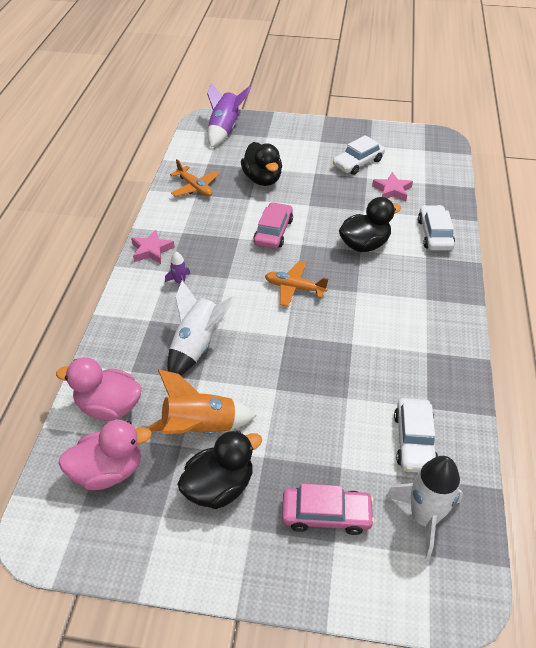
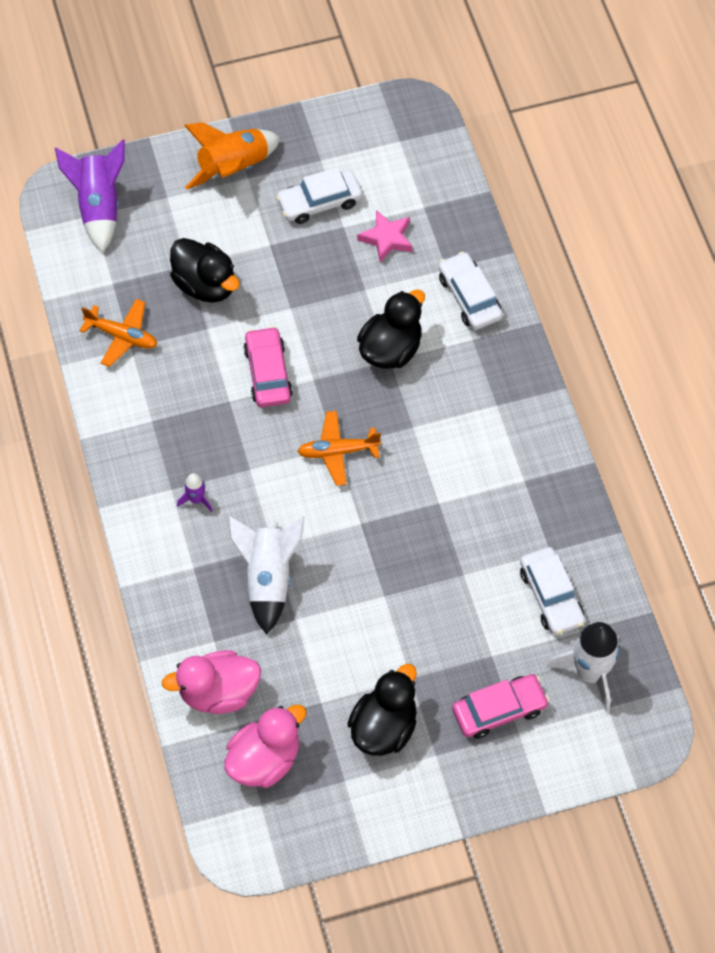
camera: 25 degrees left, 15 degrees up
(151, 250) = (130, 465): pink star -> none
(200, 428) = (329, 675): orange rocket -> orange rocket (234, 168)
(358, 163) = (319, 202): white car -> white car turned 45 degrees clockwise

